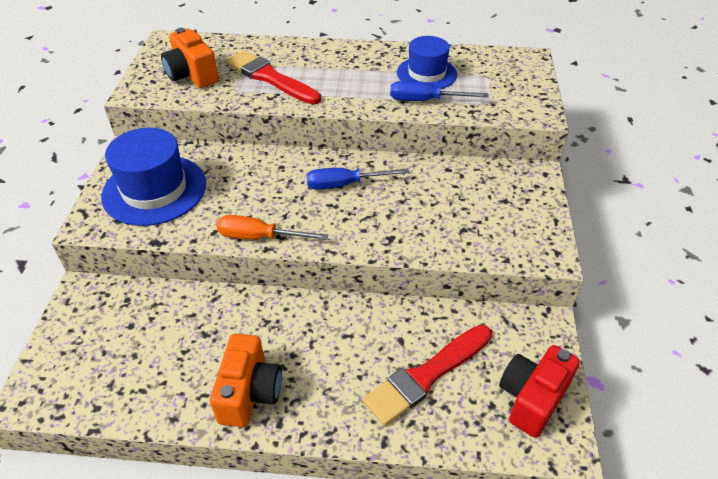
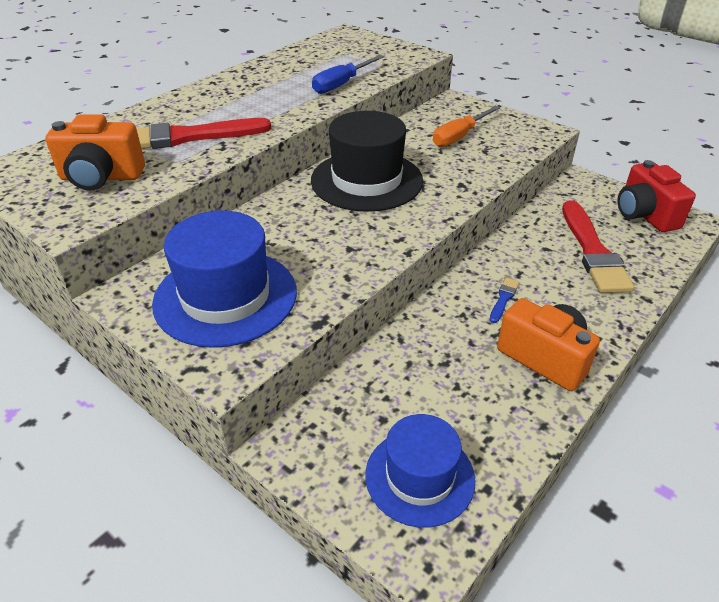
camera: 55 degrees left, 5 degrees down
(259, 237) = (387, 251): orange screwdriver -> orange screwdriver (459, 136)
(305, 338) = (503, 299): none -> blue brush
(345, 184) = (366, 180): blue screwdriver -> black hat
(426, 73) = (305, 71): blue hat -> blue hat (419, 477)

